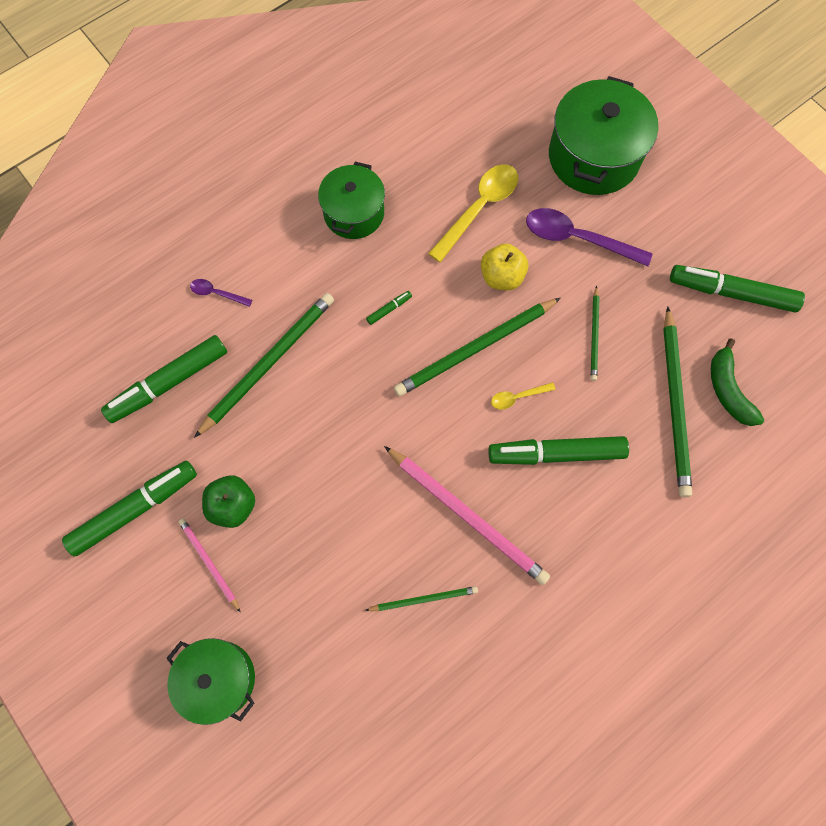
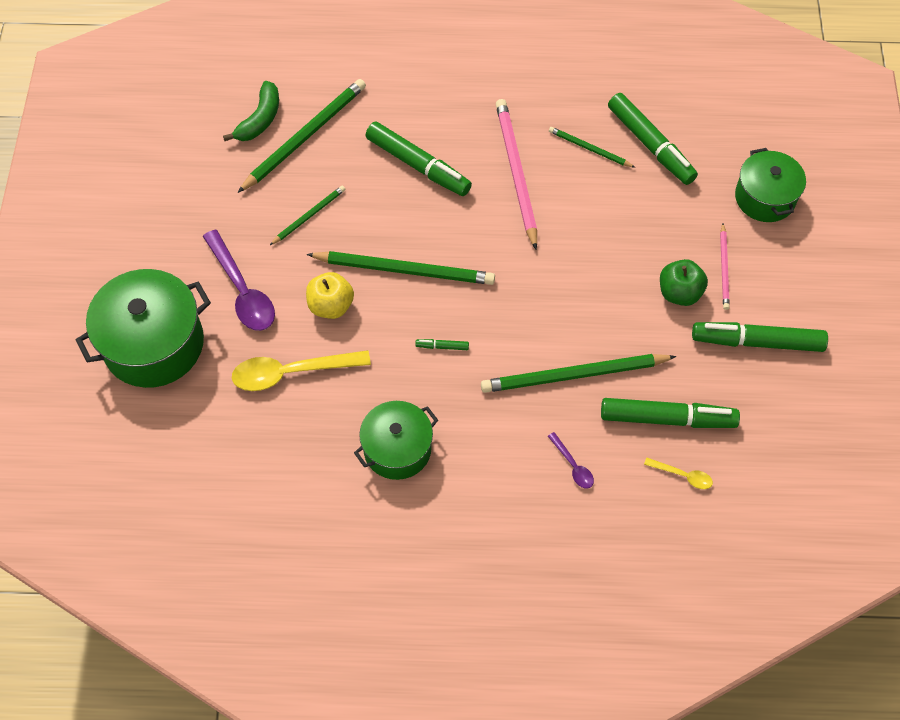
camera: 140 degrees left, 10 degrees down
(517, 397) = (408, 217): yellow spoon -> yellow spoon (683, 476)
(731, 293) = (180, 172): green marker -> green marker (650, 145)

